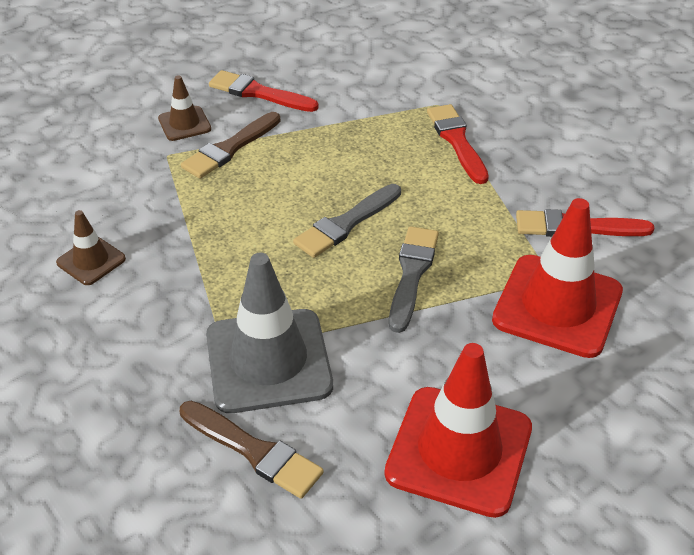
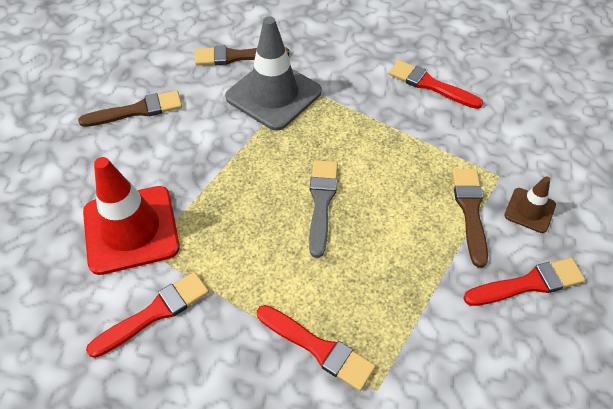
camera: 140 degrees right, 10 degrees up
(91, 261) = (430, 85): brown traffic cone -> red brush
(412, 274) = (244, 192): grey brush -> none
(459, 450) = (137, 110): red traffic cone -> brown brush

